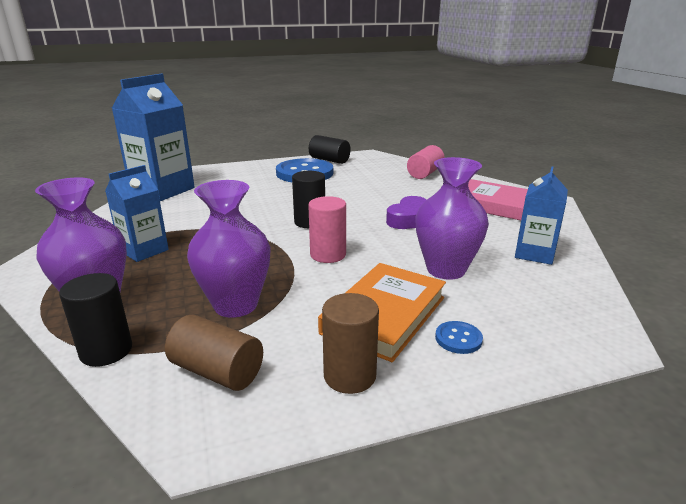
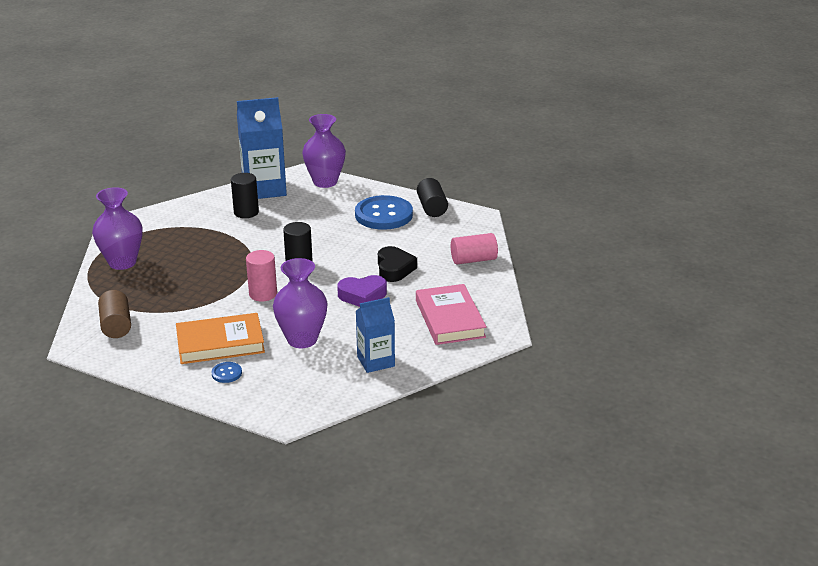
camera: 45 degrees right, 5 degrees up
(106, 351) = (94, 292): black cylinder -> black cylinder (246, 212)
(144, 250) = (183, 239): blue carton -> none
(235, 305) = (170, 298): purple vase -> purple vase (325, 182)
(349, 376) = (156, 358): brown cylinder -> none
(389, 196) = (394, 269): none -> black heart

